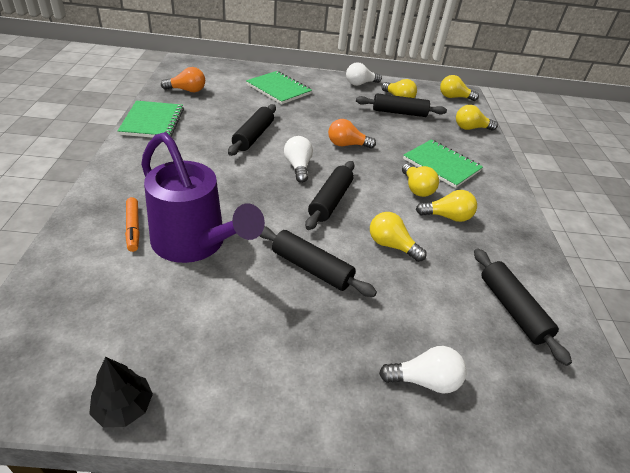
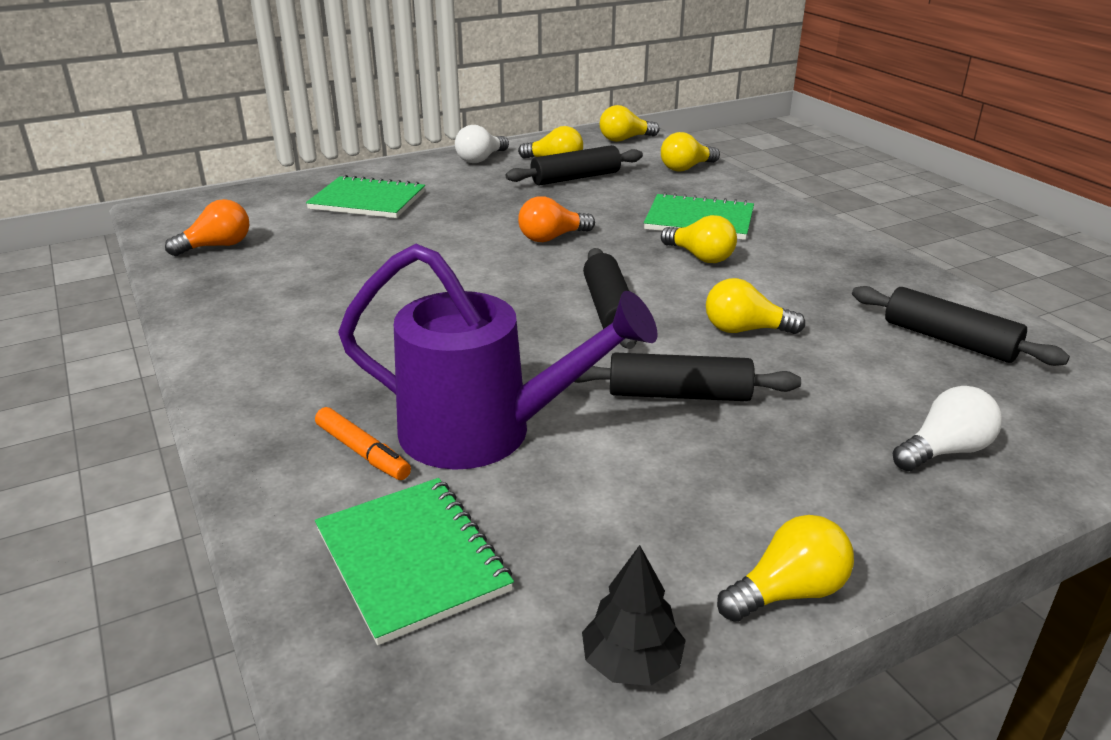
camera: 25 degrees left, 10 degrees down
(152, 121) = (211, 306): green notebook -> green notebook (411, 560)
(253, 136) = (403, 271): black rolling pin -> none
(298, 167) = (517, 286): white light bulb -> none
(447, 217) = (772, 274): yellow light bulb -> yellow light bulb (788, 592)

